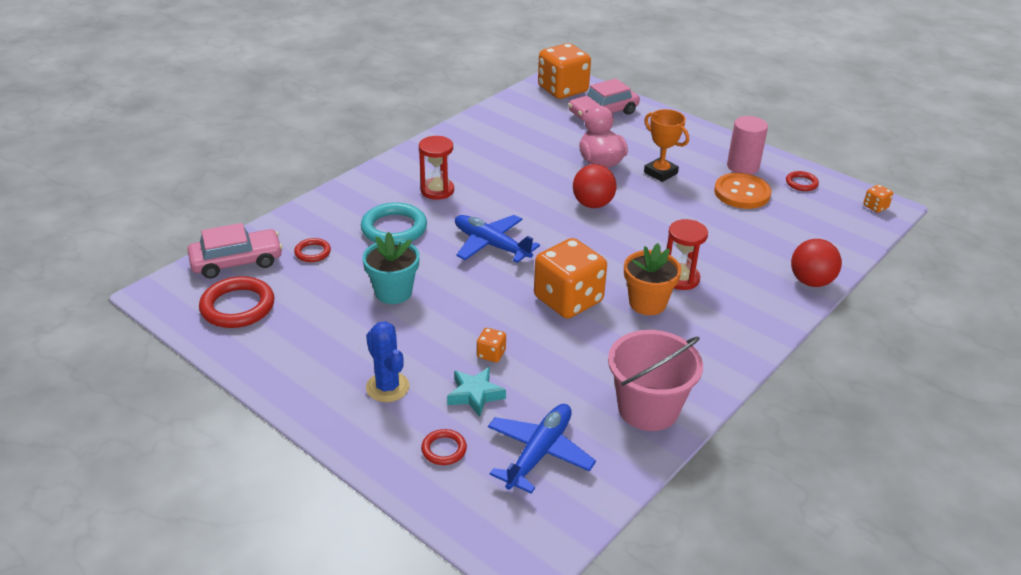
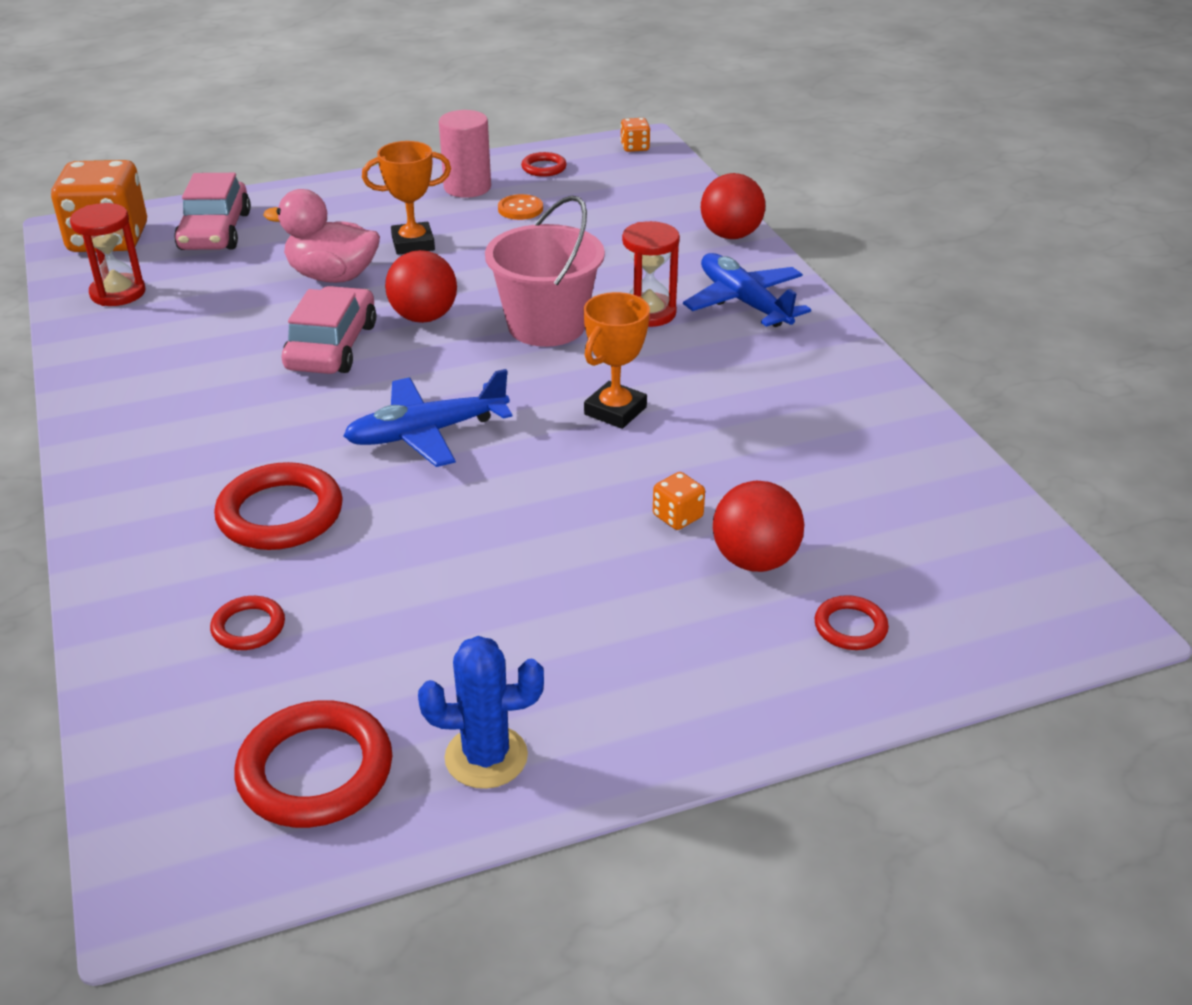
camera: 60 degrees left, 0 degrees up
(237, 261) = (172, 736): pink car -> pink car (332, 346)
(387, 387) = (677, 643): blue cactus -> blue cactus (486, 757)
(393, 292) = (450, 566): turquoise flower pot -> none
(394, 228) = (280, 514): turquoise ring -> red ring
(437, 190) = (227, 437): red hourglass -> red hourglass (118, 293)
(475, 395) = (755, 560): turquoise star -> red ball
(539, 453) = (906, 541): blue plane -> blue plane (744, 302)
(568, 300) = (615, 411): orange dice -> orange trophy
(647, 303) = (675, 354): orange flower pot -> none
(648, 408) = (875, 427): pink bucket -> pink bucket (546, 326)
(742, 193) = (520, 209): orange button -> orange button, size x0.56

